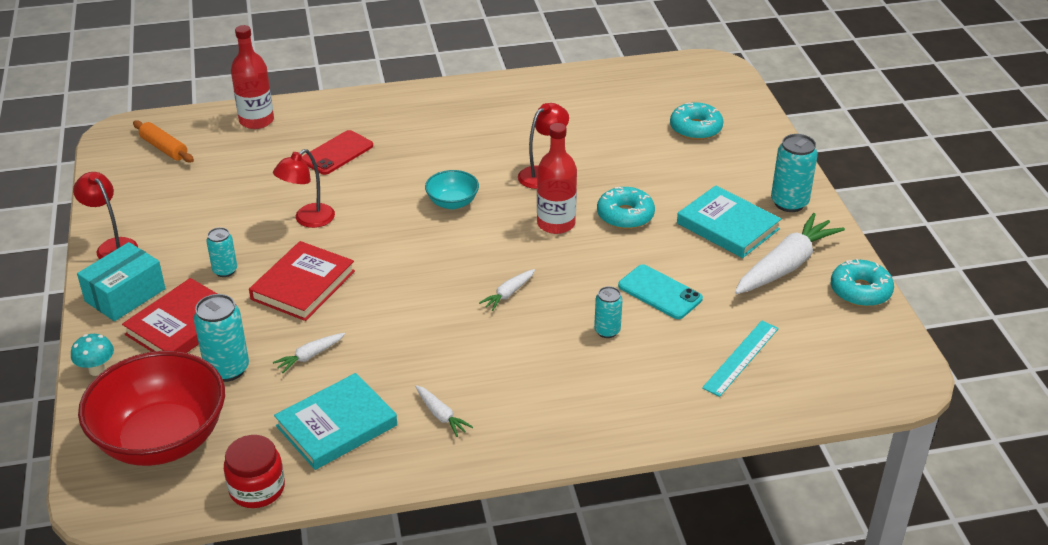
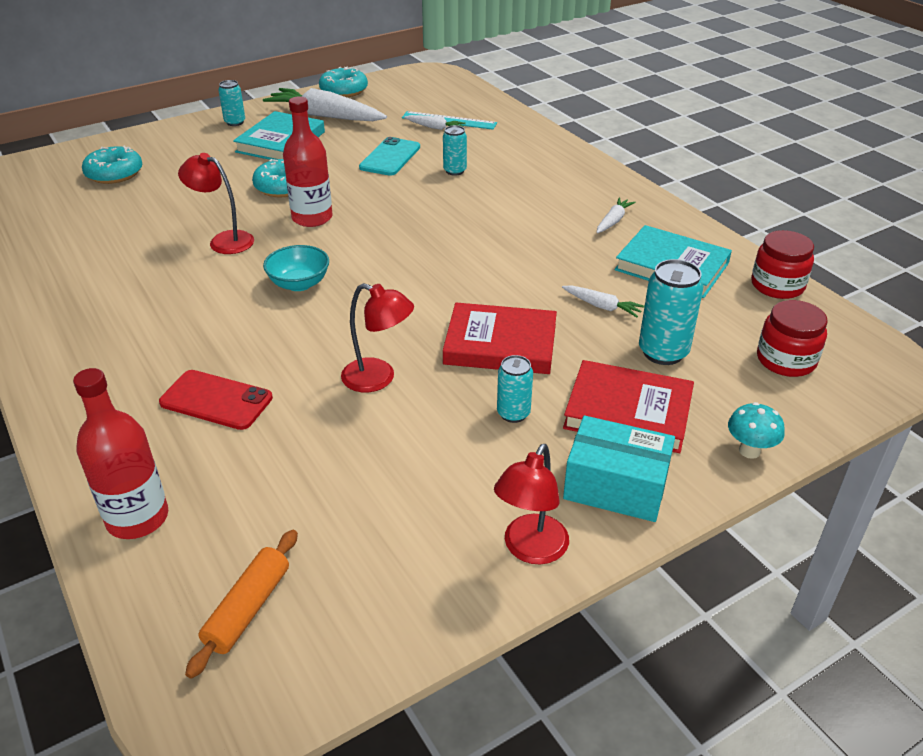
camera: 110 degrees left, 0 degrees up
(162, 439) = (786, 360): red bowl -> red jar
(508, 294) = (435, 222): white carrot -> white carrot (435, 128)
(789, 203) = (235, 122): turquoise can -> turquoise can, size x0.61

